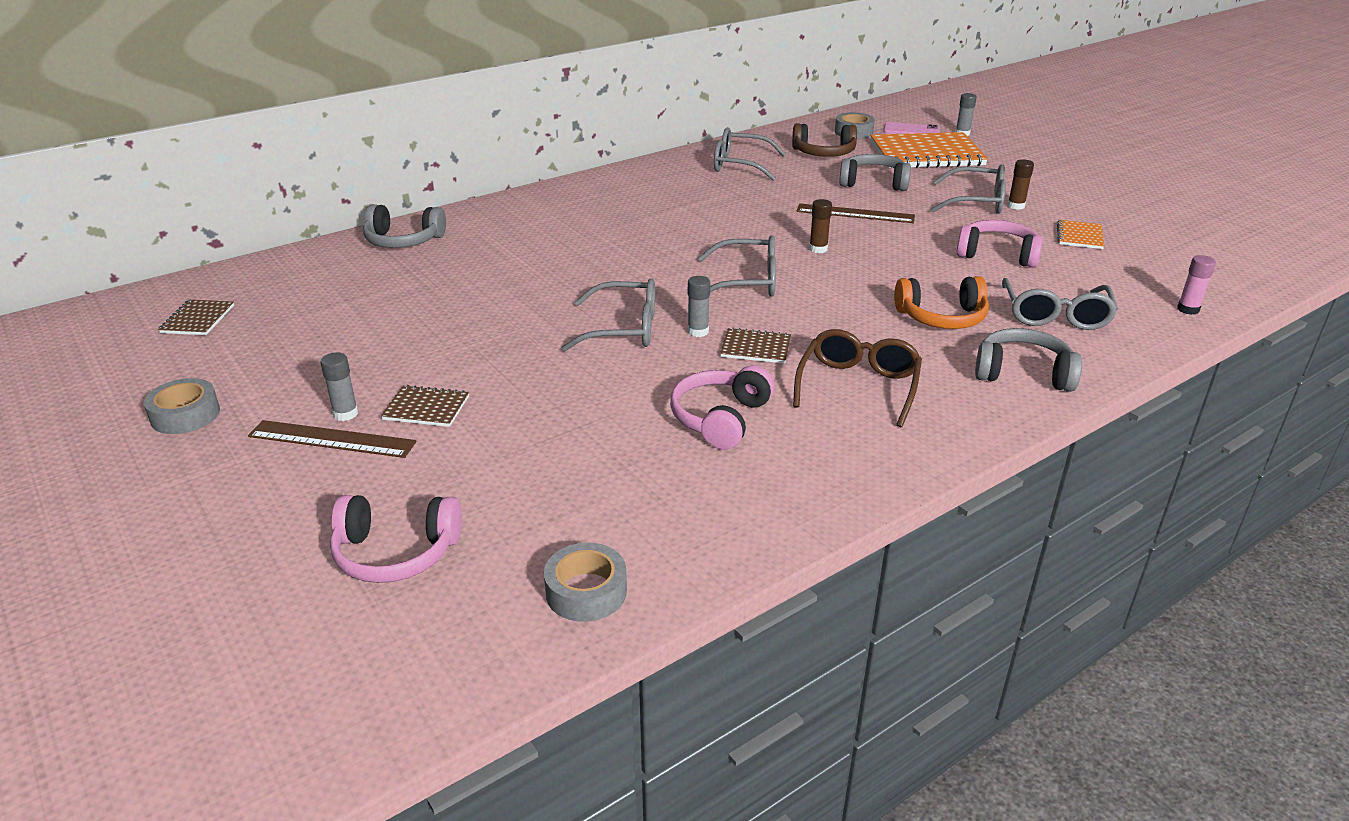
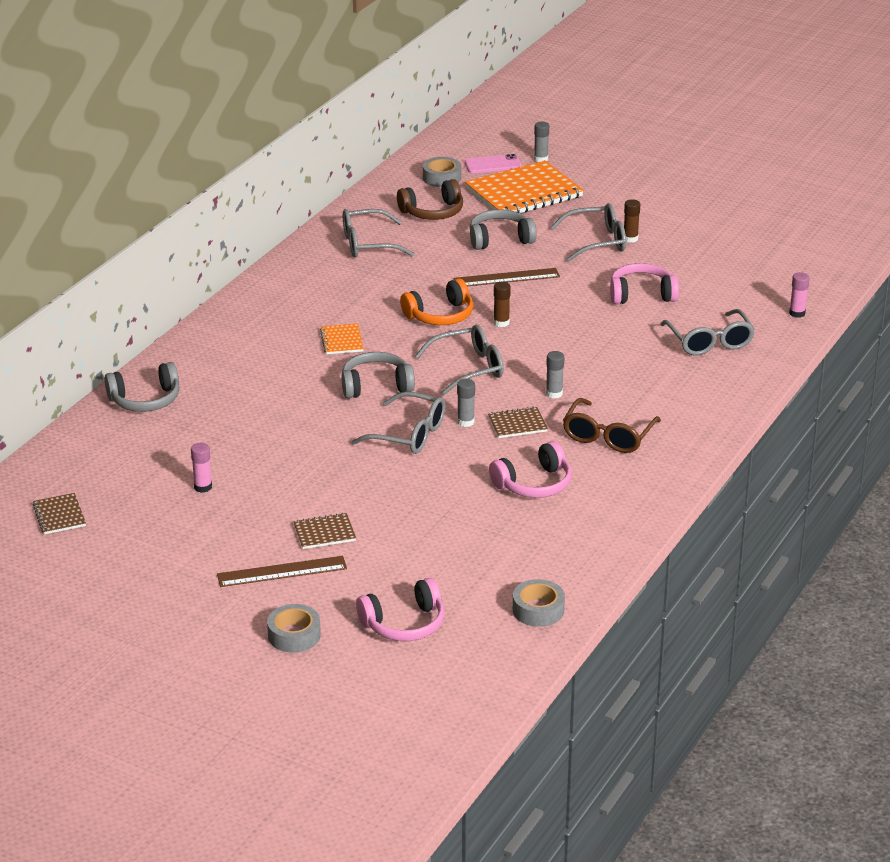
camera: 25 degrees left, 0 degrees up
(185, 415) = (153, 586): grey tape -> grey tape (294, 635)
(345, 414) = (271, 552): grey glue stick -> grey glue stick (554, 393)
(360, 328) = (203, 487): none -> pink glue stick
(623, 329) = (408, 434): grey glasses -> grey glasses turned 45 degrees clockwise
(720, 419) = (534, 484): pink headphones -> pink headphones turned 120 degrees counterclockwise
(858, 386) = (608, 436): brown glasses -> brown glasses turned 150 degrees counterclockwise
(942, 317) = (632, 364): orange headphones -> orange headphones (440, 315)
(1023, 373) = (710, 396): grey headphones -> grey headphones (376, 386)
(1079, 236) = (694, 260): orange notebook -> orange notebook (342, 340)

